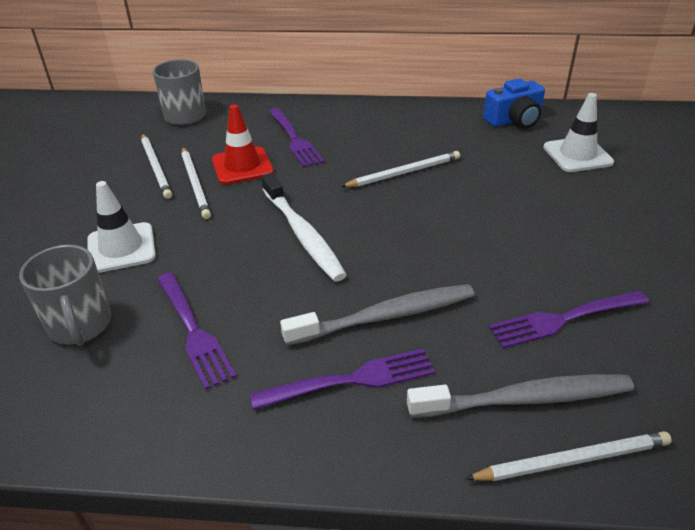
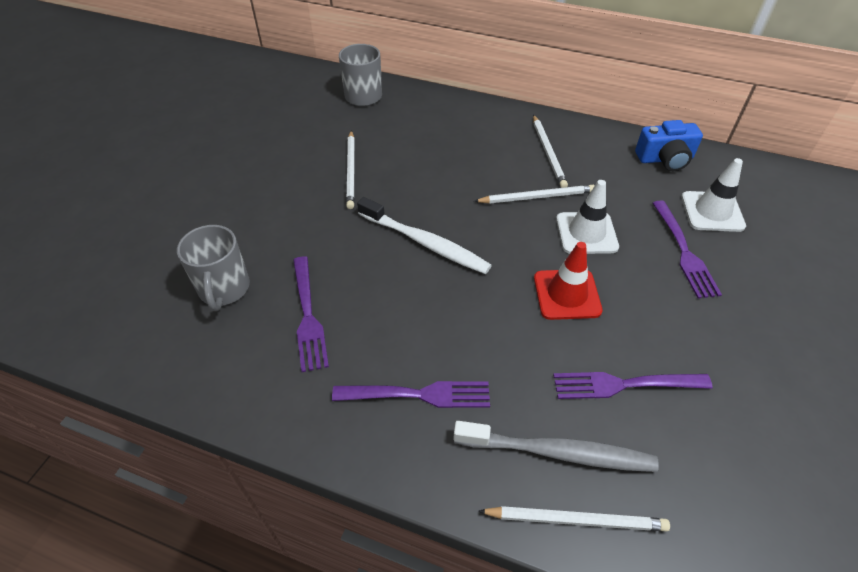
camera: 15 degrees right, 10 degrees up
(121, 248) = (274, 222): white traffic cone -> white traffic cone (586, 233)
(156, 167) = (323, 147): white pencil -> white pencil (548, 153)
(242, 166) = (396, 160): red traffic cone -> red traffic cone (567, 294)
(294, 139) = (450, 140): purple fork -> purple fork (684, 252)
(302, 234) = (425, 243): white toothbrush -> white toothbrush turned 45 degrees counterclockwise
(385, 316) = (467, 342): grey toothbrush -> none

